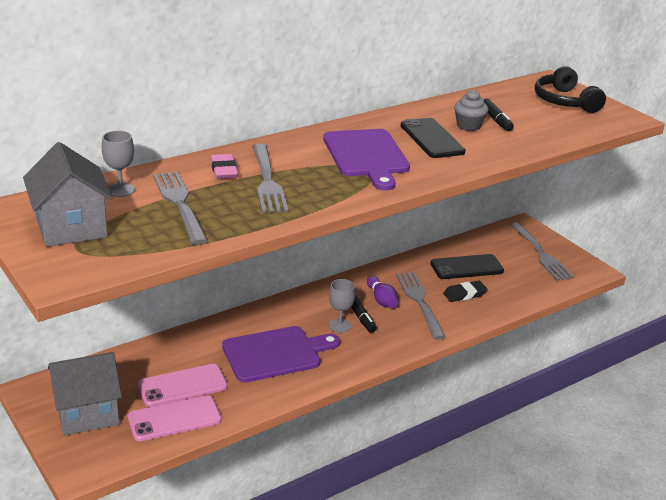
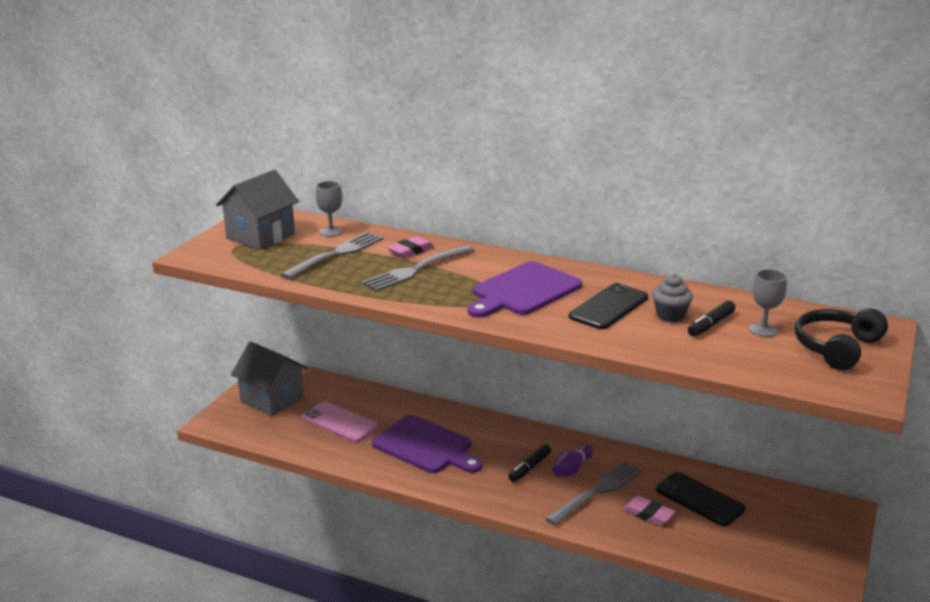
camera: 60 degrees right, 5 degrees down
(174, 419) = (299, 435): pink phone -> none
(339, 325) = (503, 462): grey goblet -> grey goblet (763, 330)
(464, 294) = (648, 514): black eraser -> pink eraser
(541, 254) = (803, 541): grey fork -> none

